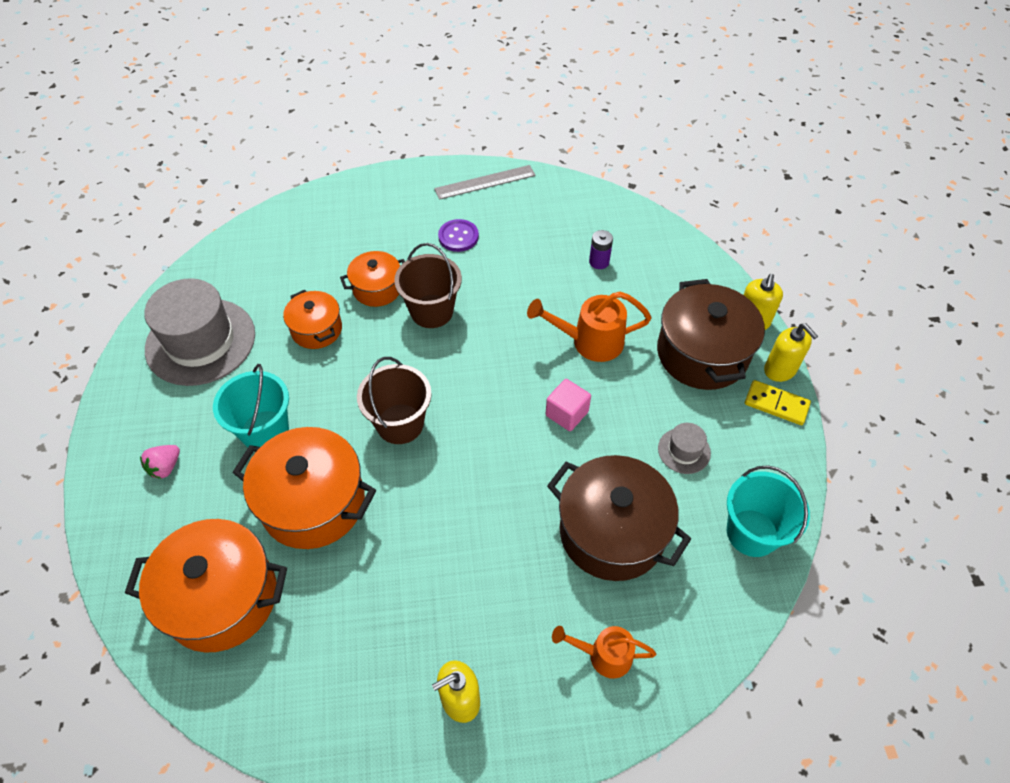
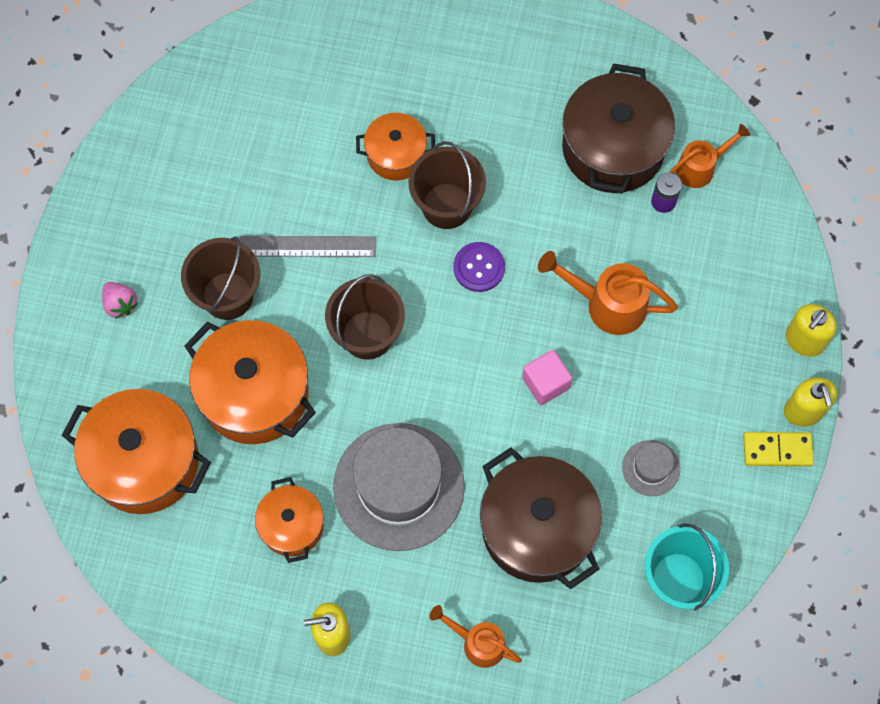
camera: 20 degrees right, 15 degrees up
(165, 467) = (120, 304): pink strawberry -> pink strawberry turned 90 degrees counterclockwise
(200, 341) = (187, 162): grey hat -> grey hat (399, 486)
(265, 431) = (228, 295): turquoise bucket -> brown bucket
(316, 329) = (314, 188): orange pot -> orange pot (292, 526)
(458, 236) = (512, 111): purple button -> purple button (479, 267)
(485, 182) = (573, 39): grey ruler -> grey ruler (307, 246)
(615, 233) = (700, 167): none -> orange watering can
(702, 354) = (726, 361): brown pot -> brown pot (613, 148)
(776, 404) = (777, 450): yellow domino -> yellow domino turned 45 degrees counterclockwise

